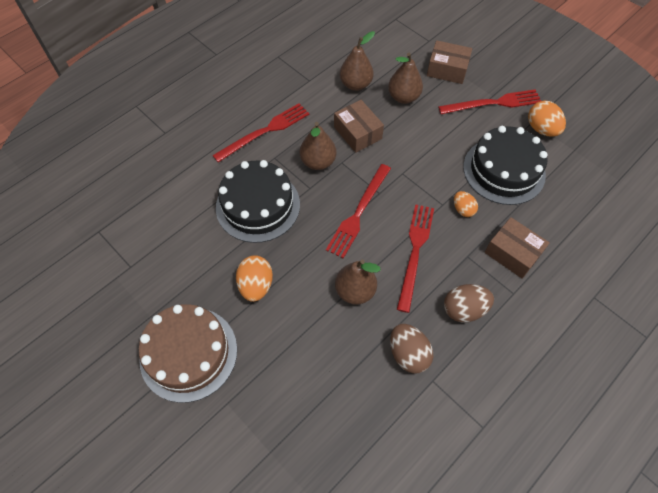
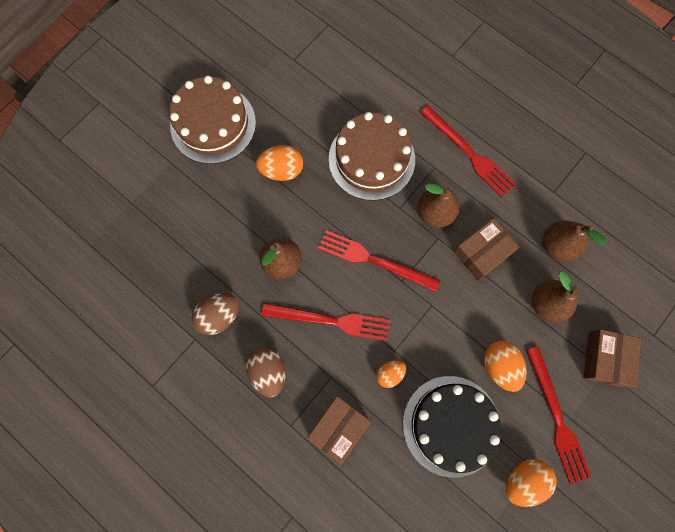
camera: 85 degrees right, 15 degrees up
(258, 205) = (371, 159): black cake -> brown cake
(454, 133) = (499, 366): none -> orange egg

